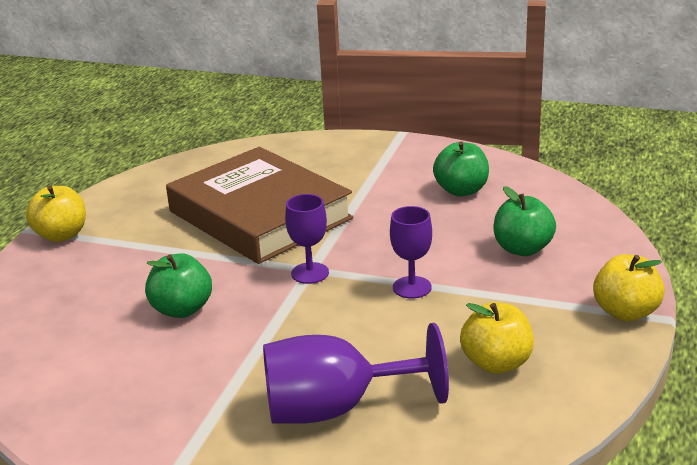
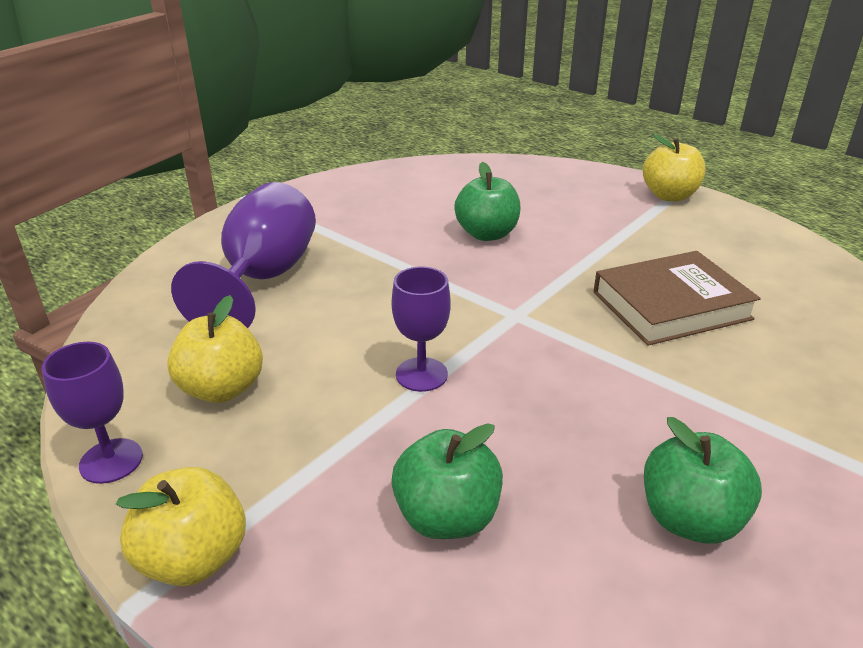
camera: 110 degrees right, 5 degrees up
(260, 215) = (671, 305): brown book -> brown book, size x0.62
(310, 273) = (505, 312): purple goblet -> purple goblet (111, 461)

